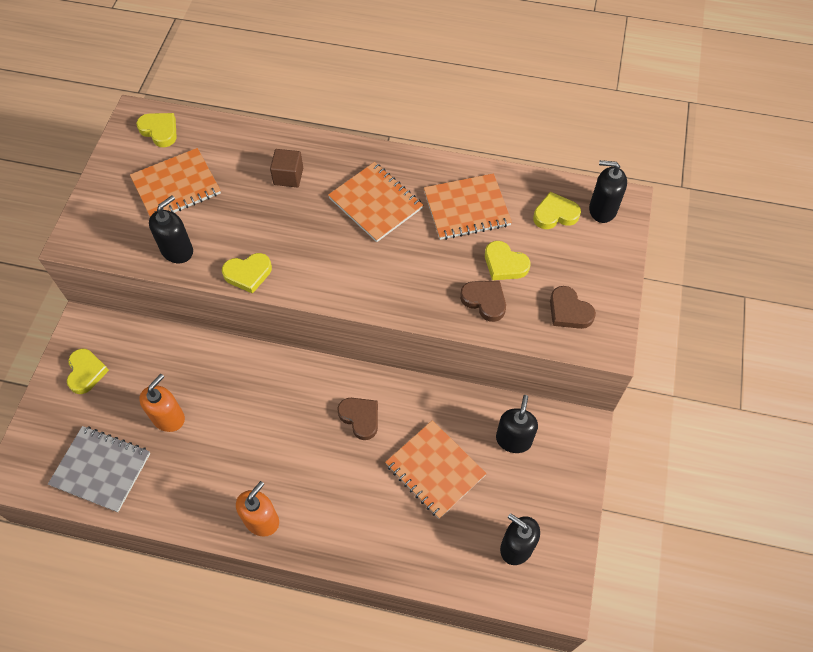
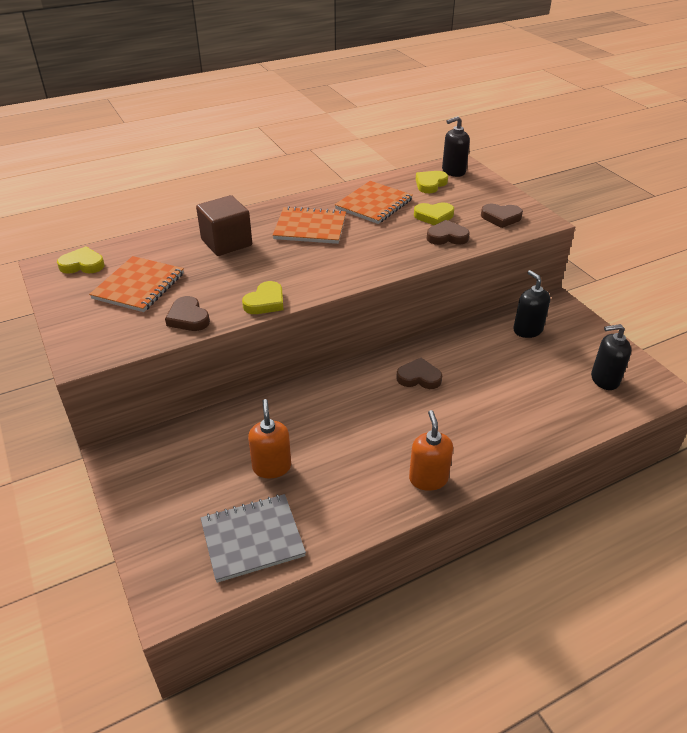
camera: 40 degrees left, 20 degrees down
(86, 372) = (157, 484): yellow heart -> none
(177, 250) = (188, 318): black soap dispenser -> brown heart
(288, 176) = (226, 242): brown cube -> brown cube, size x1.62
(435, 470) = (504, 373): orange notebook -> none

